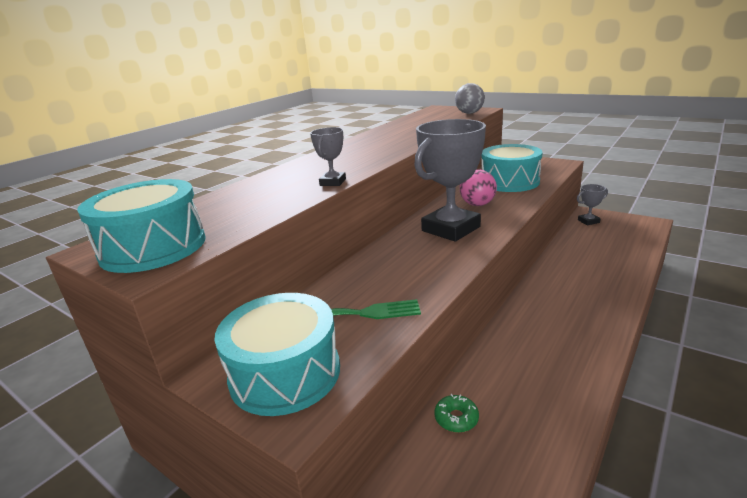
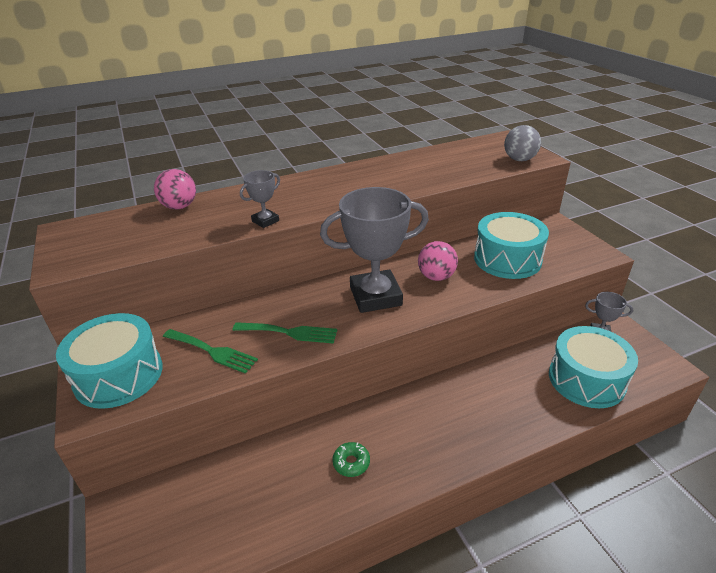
camera: 30 degrees right, 10 degrees up
(153, 247) = (87, 244): turquoise drum -> turquoise drum (586, 379)
(222, 198) = (179, 207): none -> pink ball
(416, 274) = (290, 332): none -> green fork
(456, 418) = (244, 466): green donut -> green donut (351, 463)

